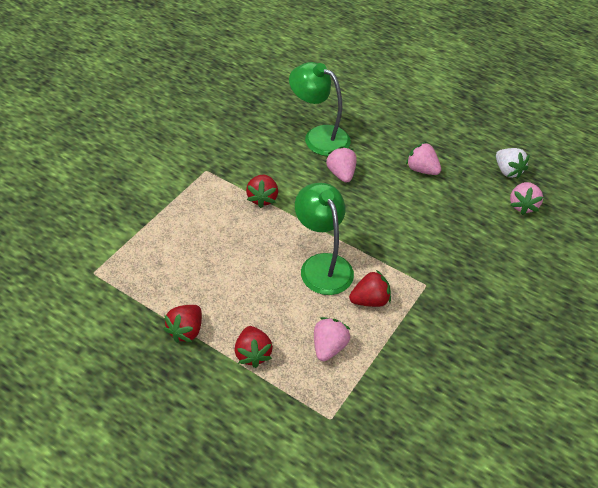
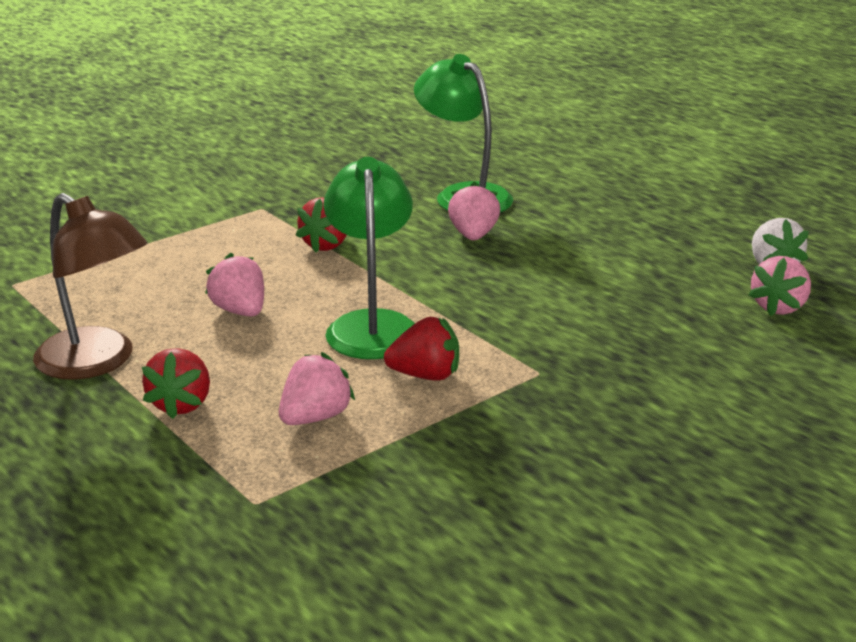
camera: 20 degrees right, 20 degrees down
(186, 331) = (97, 362): red strawberry -> brown lamp
(421, 170) = (615, 247): pink strawberry -> pink strawberry (240, 311)

